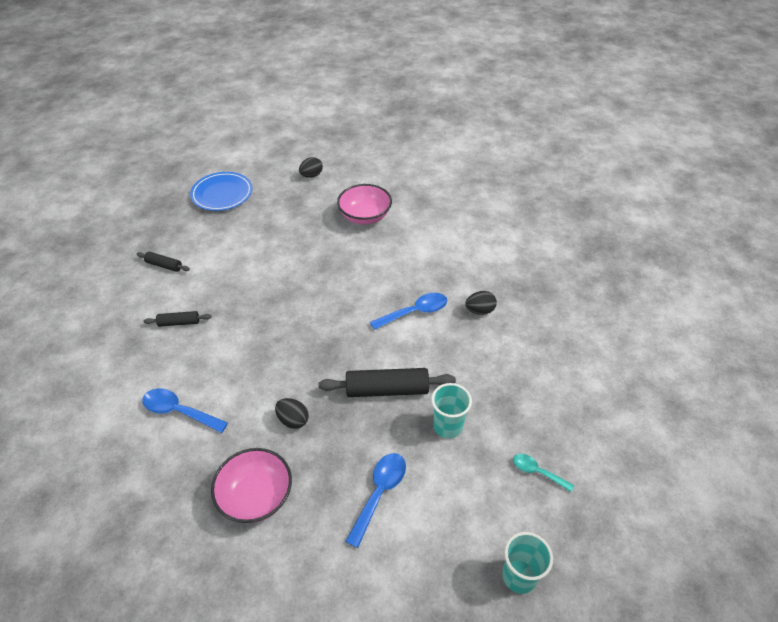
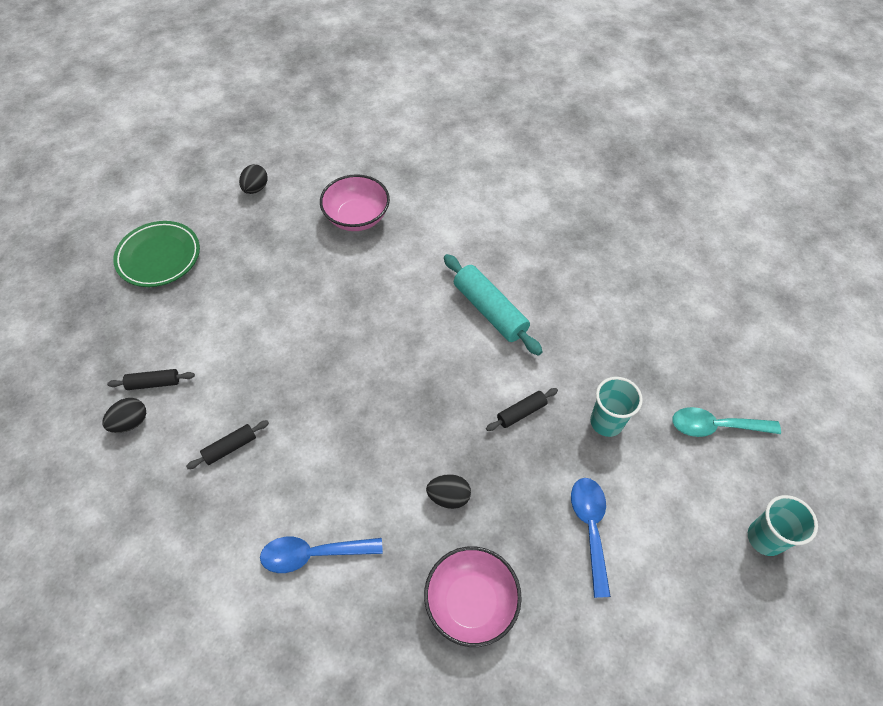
camera: 30 degrees left, 10 degrees up
(222, 194) = (159, 257): blue plate -> green plate
(387, 390) = (521, 412): black rolling pin -> black rolling pin, size x0.53
(415, 312) = (490, 310): blue spoon -> turquoise rolling pin
(480, 310) = (553, 279): black egg -> black egg (130, 422)
(537, 472) = (715, 426): turquoise spoon -> turquoise spoon, size x1.58

